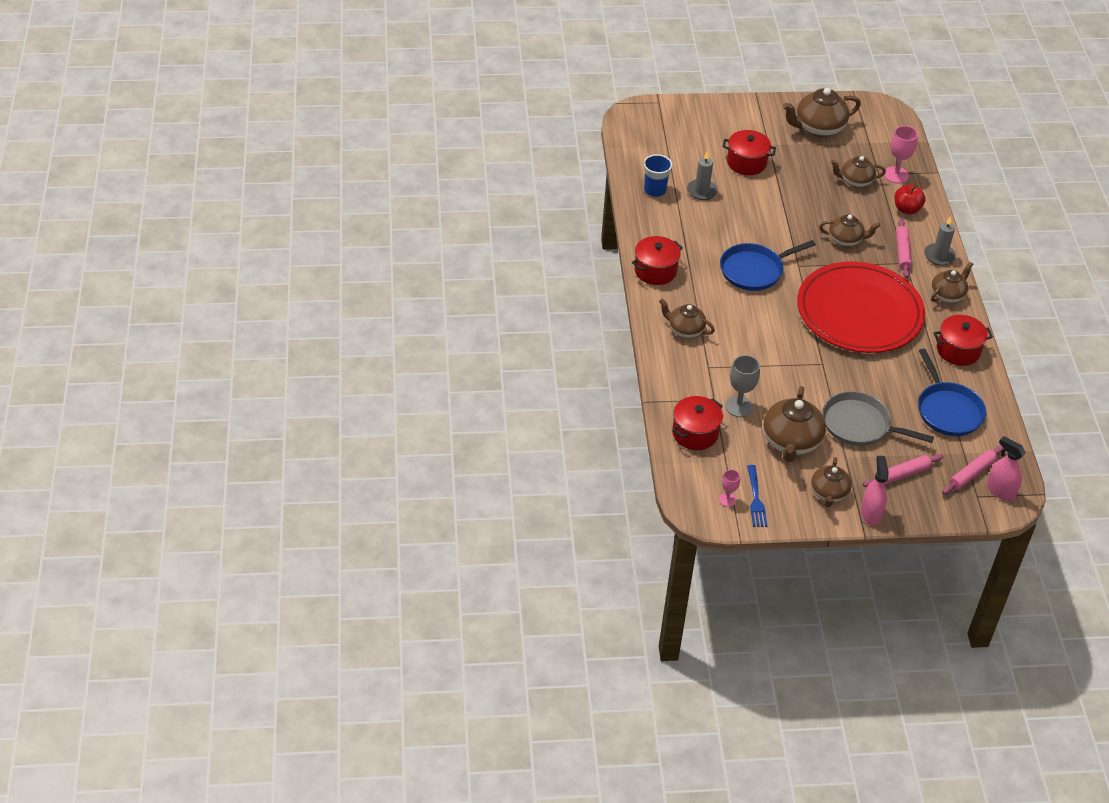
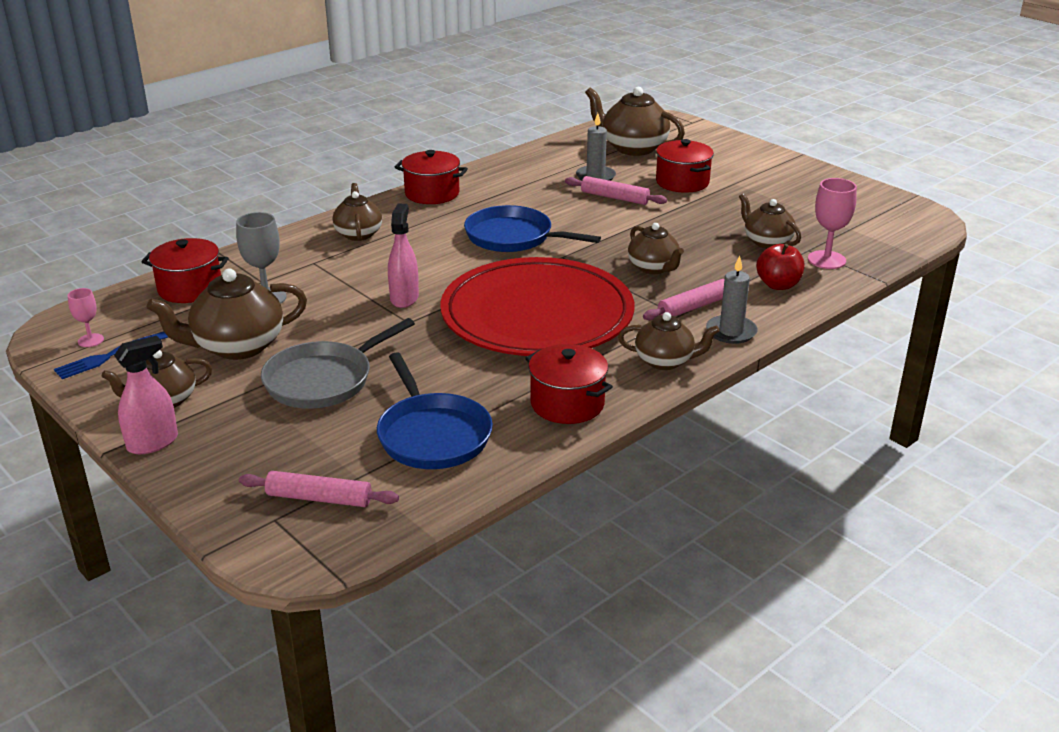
camera: 55 degrees right, 15 degrees down
(655, 190) = (556, 158): blue cup -> none
(818, 128) = (814, 197): brown teapot -> brown teapot (633, 148)
(859, 425) = (323, 380): grey pan -> grey pan turned 120 degrees counterclockwise
(902, 475) = (256, 442): pink rolling pin -> pink rolling pin (614, 198)
(948, 410) = (432, 435): blue pan -> blue pan turned 60 degrees counterclockwise
(1000, 491) = (307, 537): pink spray bottle -> pink spray bottle (404, 298)

